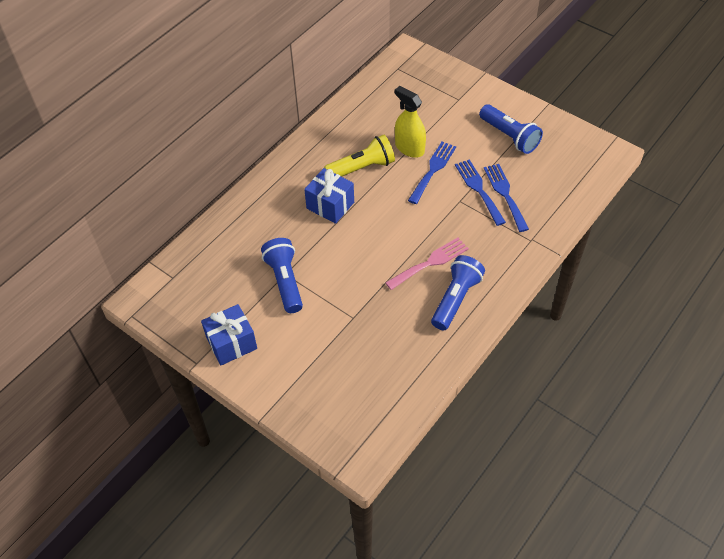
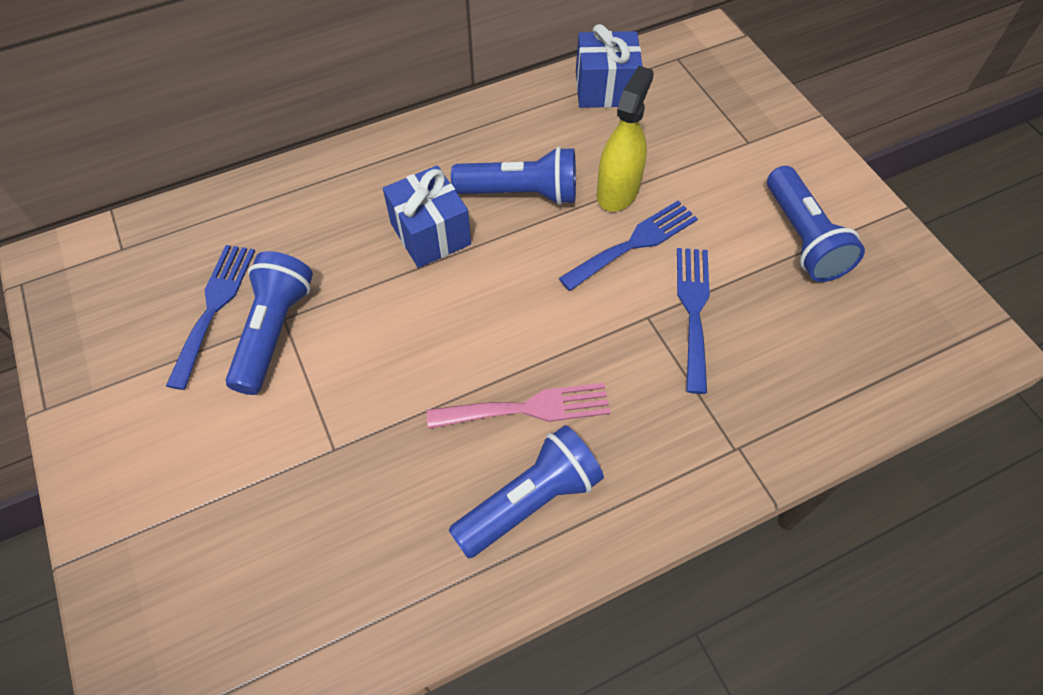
camera: 25 degrees right, 5 degrees up
(231, 343) = (119, 401): blue gift -> blue gift (605, 89)
(362, 168) = (521, 193): yellow flashlight -> blue flashlight
(409, 148) = (617, 191): yellow spray bottle -> yellow spray bottle turned 45 degrees clockwise
(505, 194) = (736, 339): blue fork -> blue fork (214, 307)

